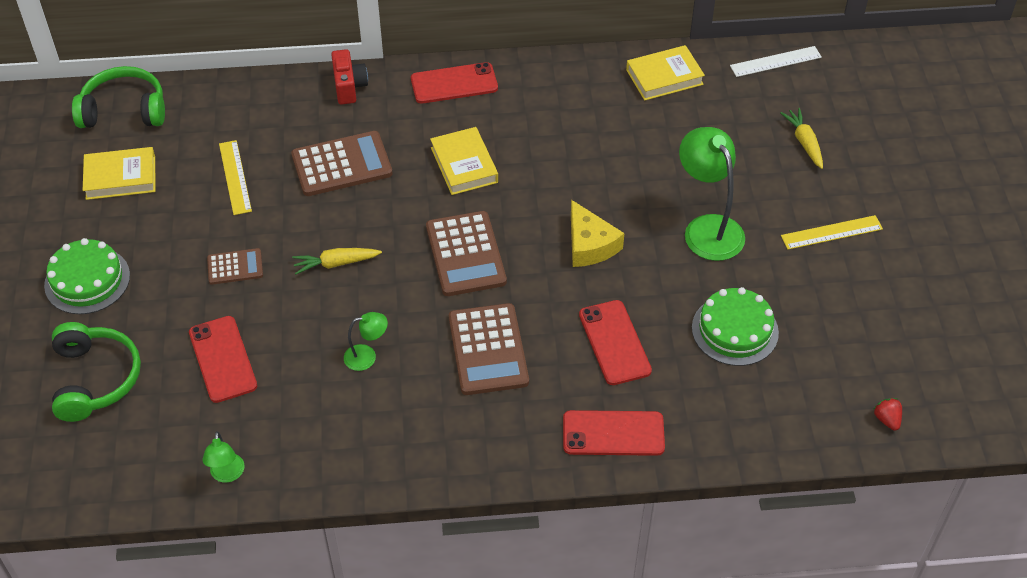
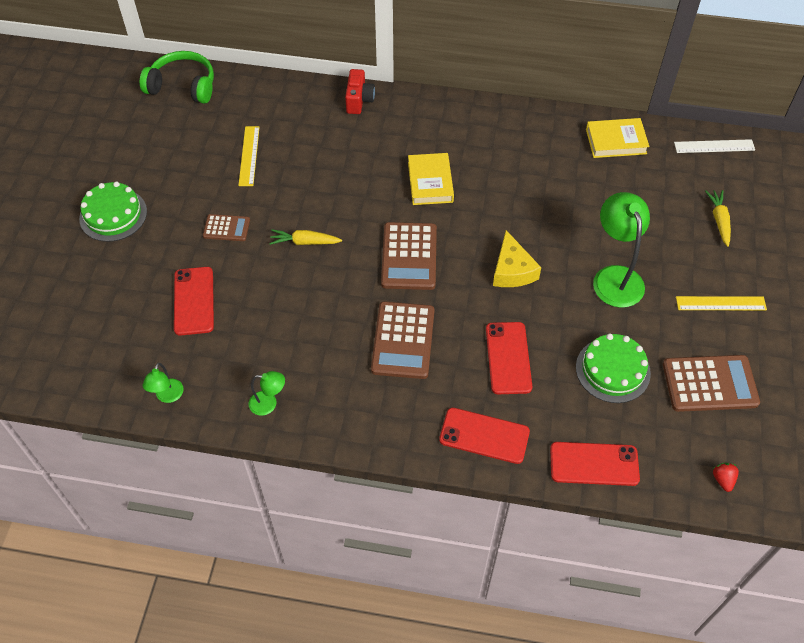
camera: 15 degrees right, 5 degrees up
(95, 379) = (94, 295): green headphones -> none
(121, 177) = (163, 138): yellow book -> none
(342, 164) = (334, 162): brown calculator -> brown calculator (710, 384)
(367, 356) = (305, 324): green lamp -> green lamp (269, 403)
(454, 84) = (442, 114): red phone -> red phone (594, 464)

